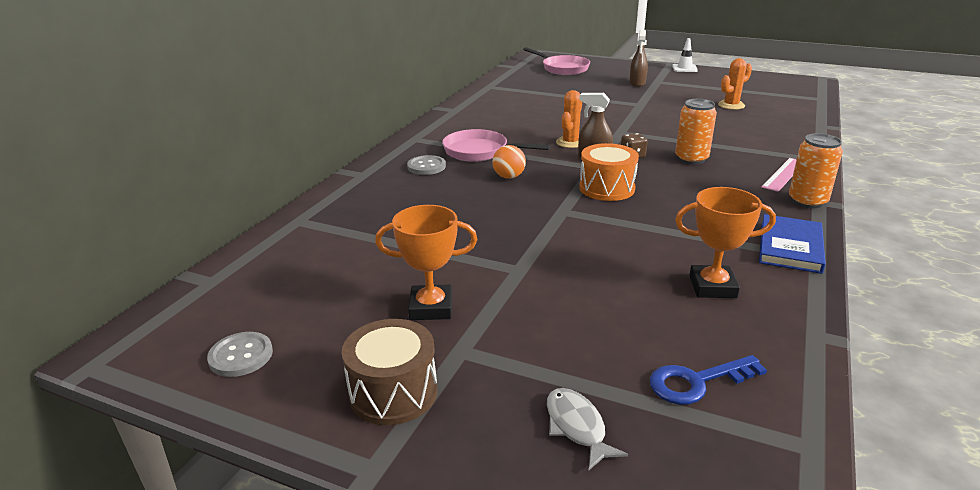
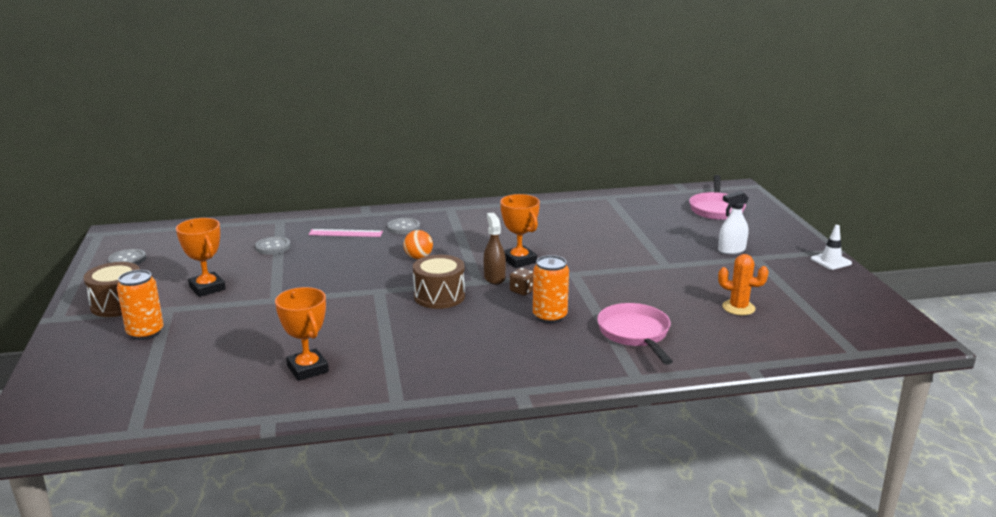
camera: 55 degrees right, 5 degrees down
(369, 241) = (273, 247): none -> grey button
(480, 152) = (454, 235): pink pan -> pink pan (635, 334)
(570, 142) = (519, 260): orange cactus -> orange trophy
(577, 427) = (115, 359): grey fish -> none
(607, 188) = (439, 296): orange drum -> brown drum
(637, 83) = (731, 250): brown spray bottle -> white spray bottle
(696, 382) = (179, 385): blue key -> none
(784, 174) = (568, 365): pink ruler -> pink ruler (345, 233)
(790, 247) = (406, 390): blue book -> none
(807, 201) = (513, 385): orange can -> orange can (145, 332)

